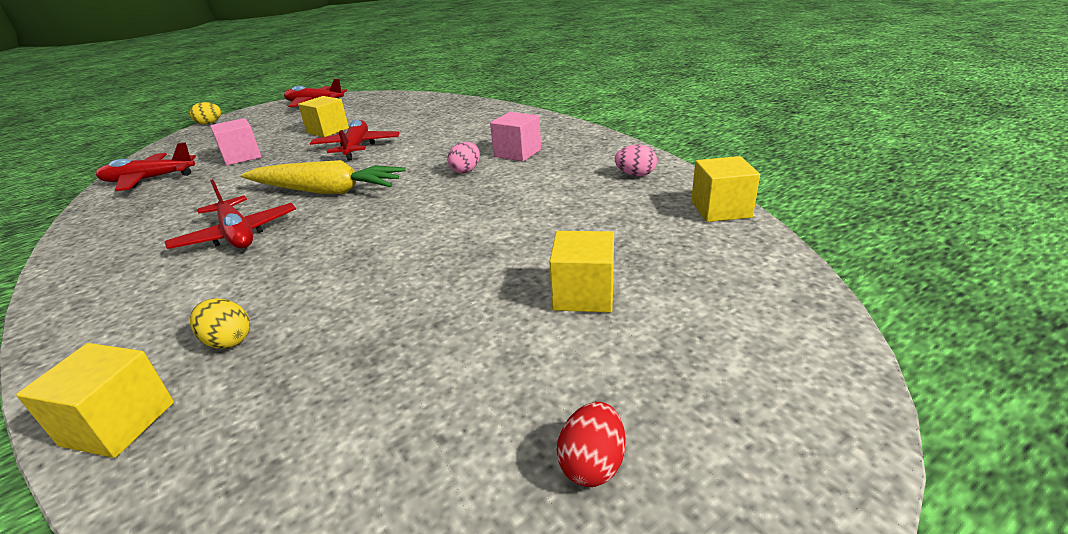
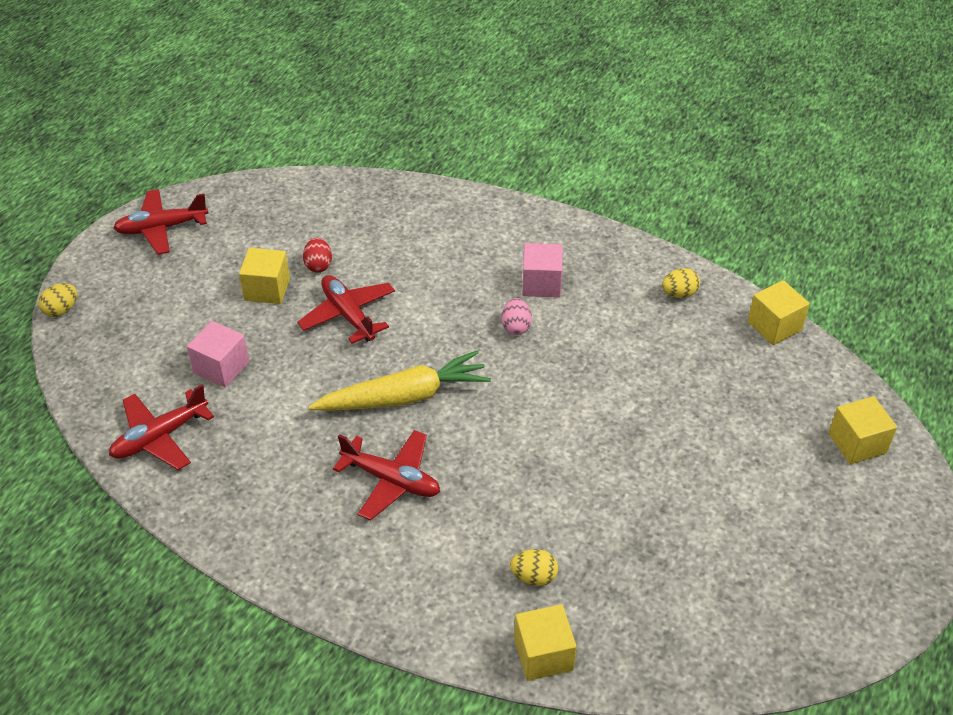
camera: 30 degrees left, 15 degrees up
(583, 294) = (738, 450): yellow cube -> yellow cube (857, 443)
(592, 464) = (826, 565): red egg -> red egg (318, 265)
(635, 175) = (679, 294): pink egg -> yellow egg

